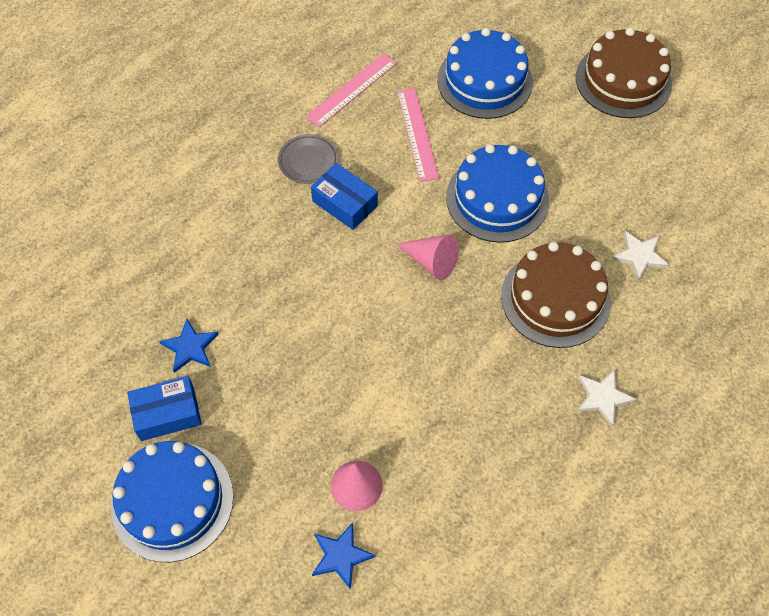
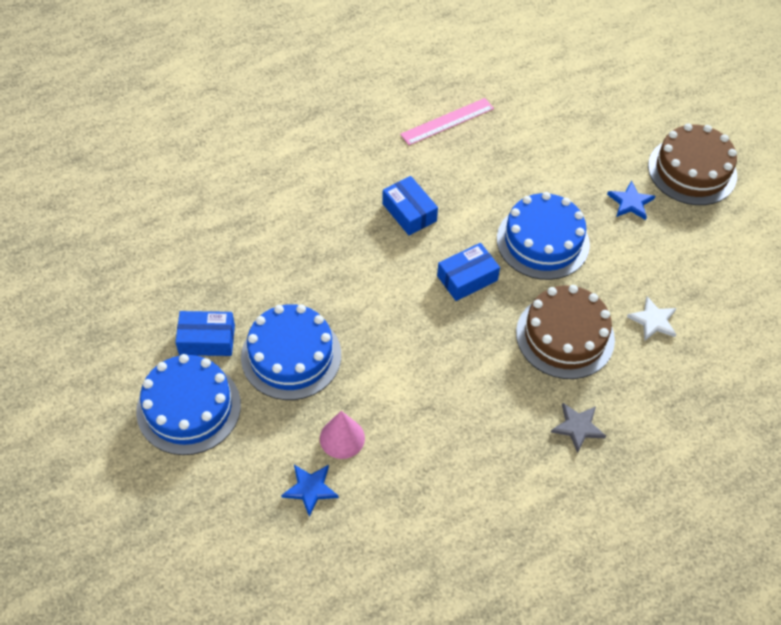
camera: 15 degrees right, 5 degrees down
(190, 347) = (242, 293): blue star -> blue star (630, 202)
(308, 161) = (390, 171): grey plate -> none
(417, 134) = (491, 171): pink ruler -> none
(431, 261) = (467, 278): pink cone -> blue box
(484, 81) = (566, 141): blue cake -> blue cake (291, 356)
(603, 397) = (578, 427): white star -> grey star

